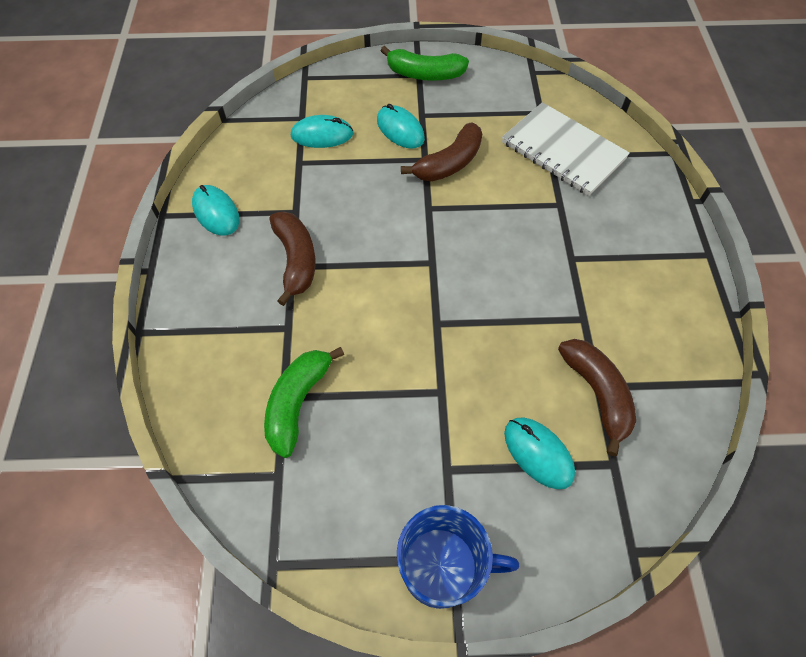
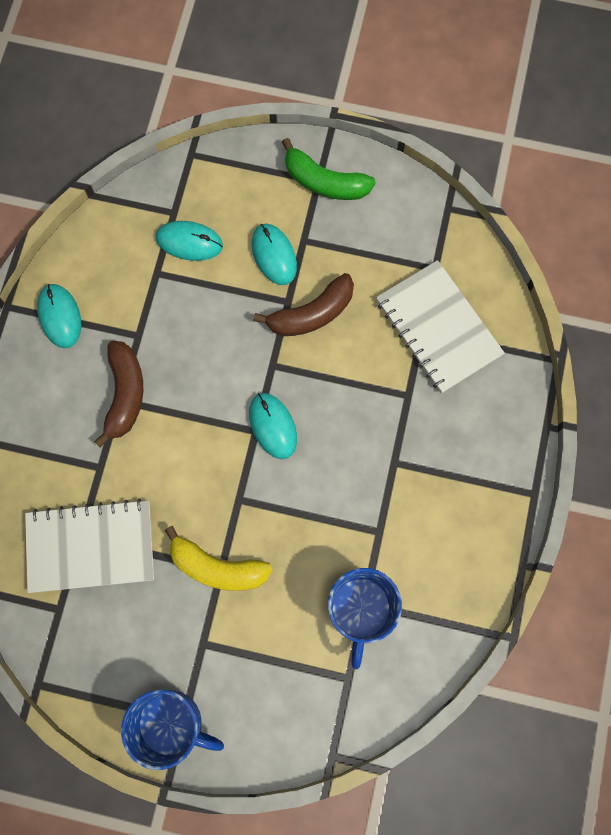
camera: 15 degrees right, 15 degrees up
(297, 403) = (91, 546): green banana -> white notebook
(437, 390) = (217, 567): none -> yellow banana
(538, 453) = (286, 651): turquoise mouse -> turquoise mouse (272, 426)
(597, 394) = (360, 610): brown banana -> blue mug

